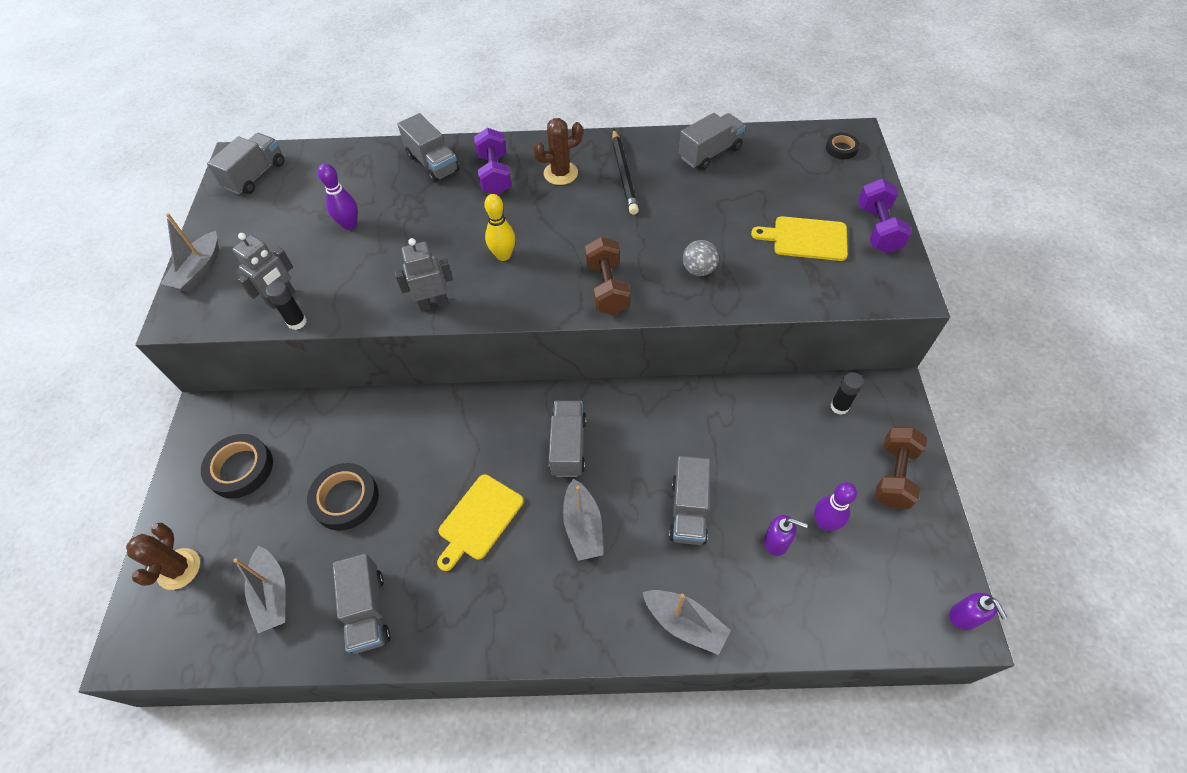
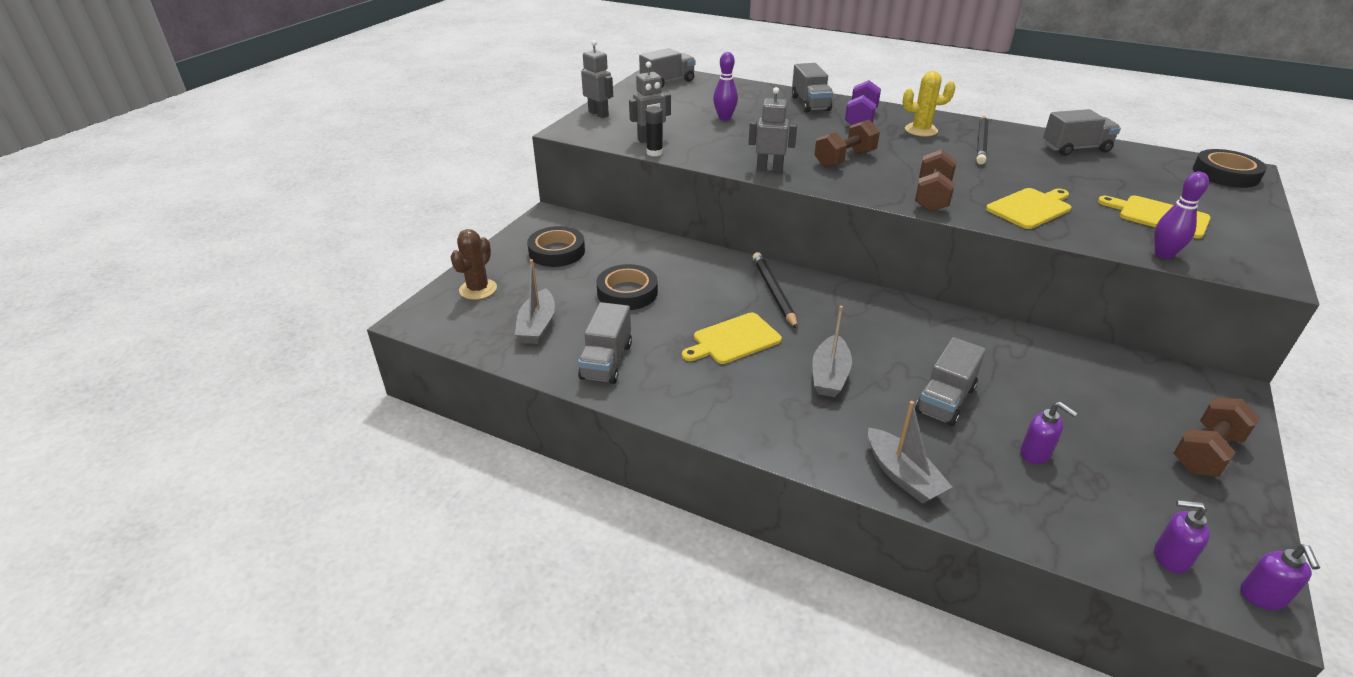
camera: 25 degrees right, 20 degrees down
(199, 270) = (598, 114): grey boat -> grey robot
(490, 432) = (773, 292): none -> black pencil
(503, 255) = (844, 159): yellow bowling pin -> brown dumbbell
(560, 173) = (921, 130): brown cactus -> yellow cactus
(568, 446) = (842, 321): grey truck -> none
(698, 270) = (1030, 208): grey ball -> yellow cutting board
(824, 523) = (1101, 459): purple bowling pin -> purple bowling pin (1163, 254)
(839, 406) = (1155, 382): black glue stick -> none
(841, 149) = (1225, 174): black tape -> black tape, size x1.78
(877, 229) = (1248, 229): purple dumbbell -> none
(898, 609) = (1170, 558): none -> purple soap dispenser

